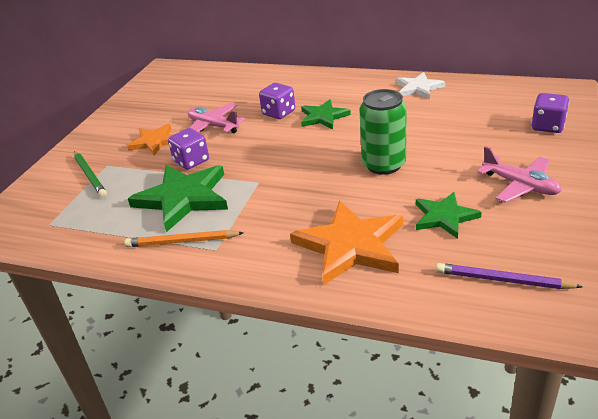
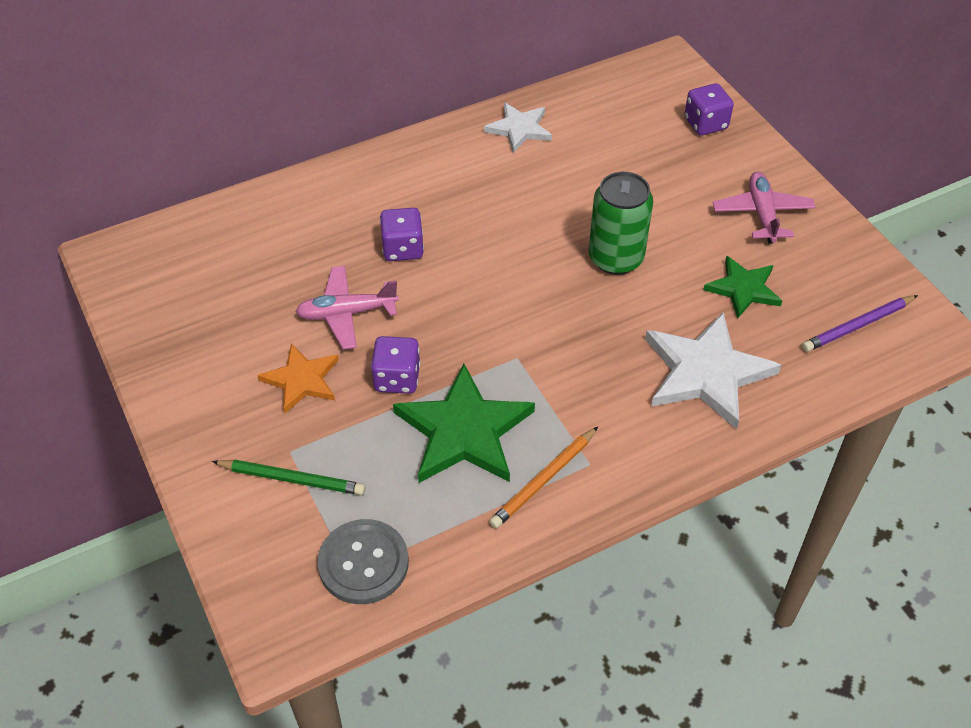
camera: 50 degrees left, 15 degrees up
(58, 224) = (363, 563): none -> grey button
(323, 117) = (466, 227): green star -> none
(350, 245) = (706, 372): orange star -> white star
(520, 185) = (762, 214): pink plane -> pink plane turned 90 degrees counterclockwise

